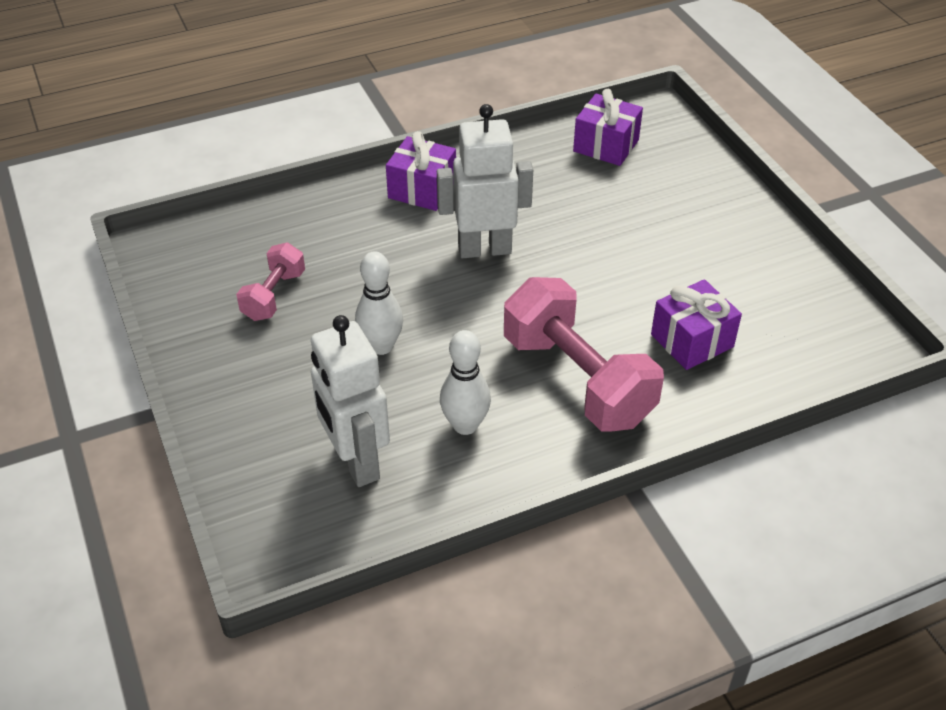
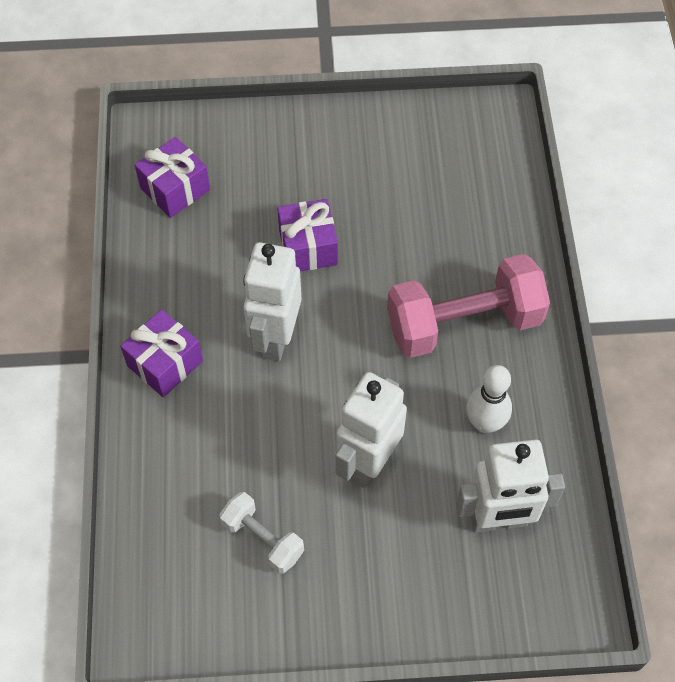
camera: 70 degrees left, 15 degrees up
(274, 296) = (263, 539): pink dumbbell -> white dumbbell
(381, 346) = (368, 462): white bowling pin -> white robot
(692, 341) = (450, 226): purple gift -> purple gift (308, 247)

